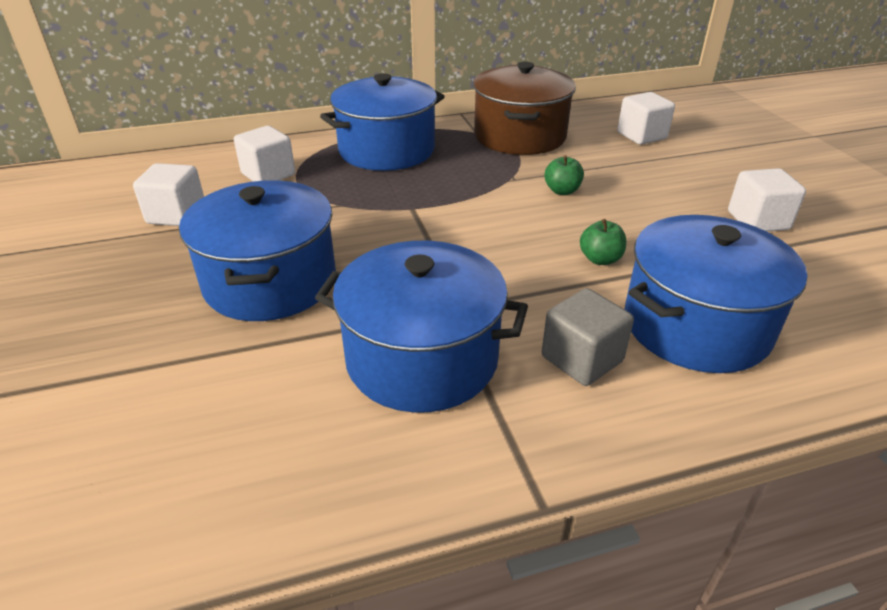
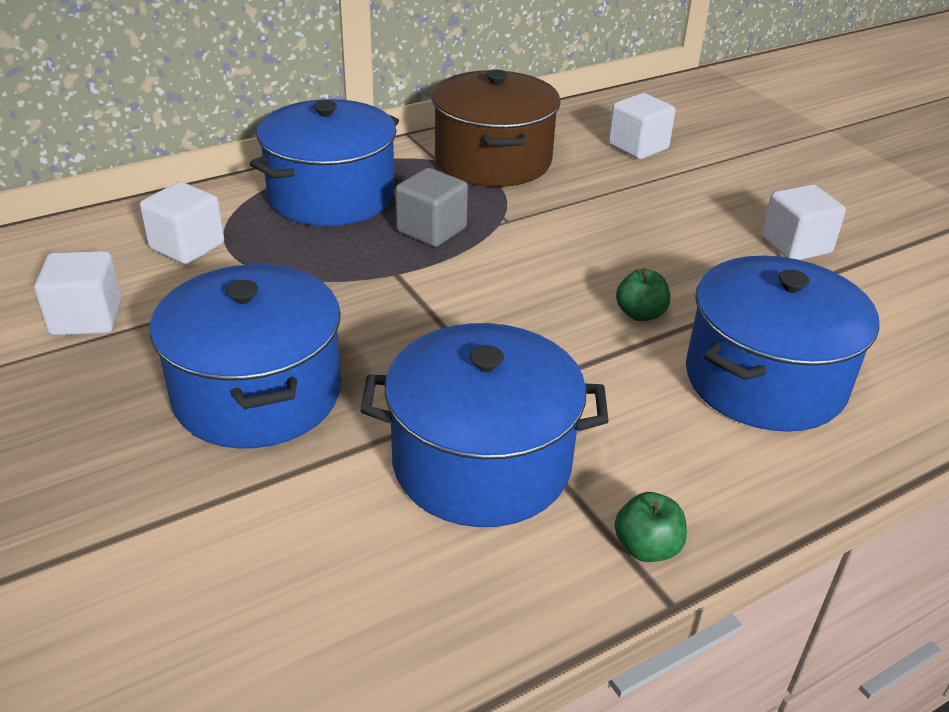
camera: 15 degrees left, 0 degrees up
(562, 191) = (569, 231): green apple -> green apple (647, 547)
(582, 359) = (658, 436): grey cube -> grey cube (431, 230)

